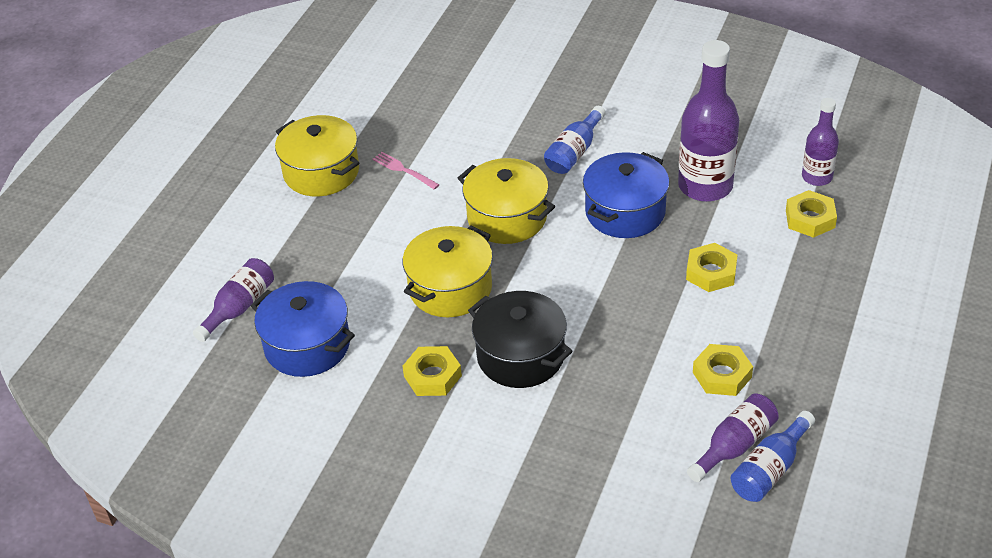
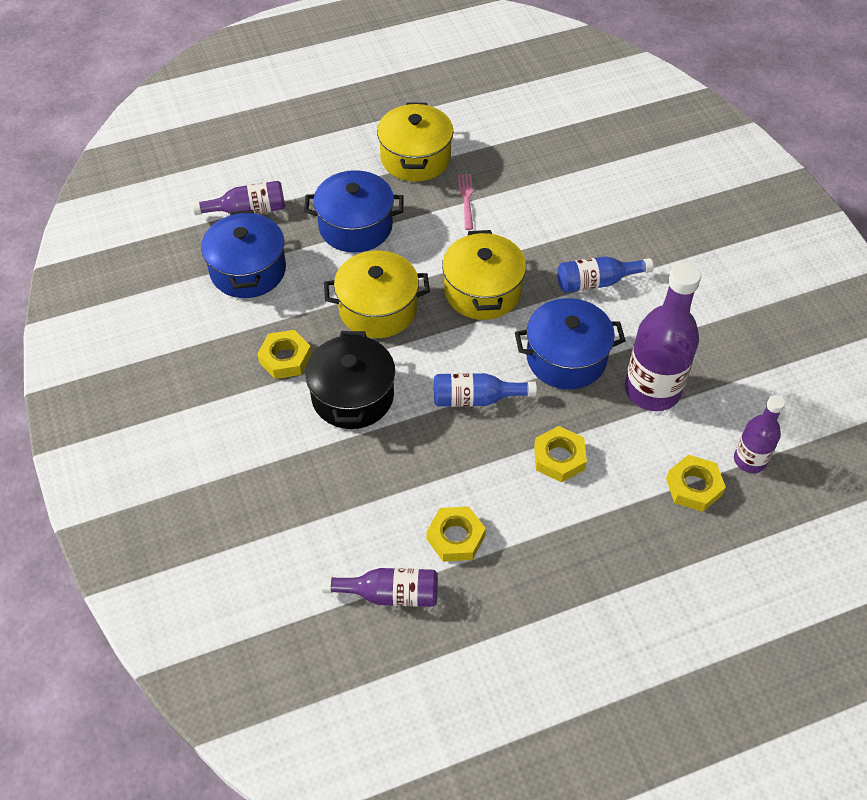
camera: 45 degrees right, 10 degrees up
(347, 250) = (355, 226): none -> blue pot
(770, 469) = (387, 634): blue bottle -> blue bottle (476, 399)

